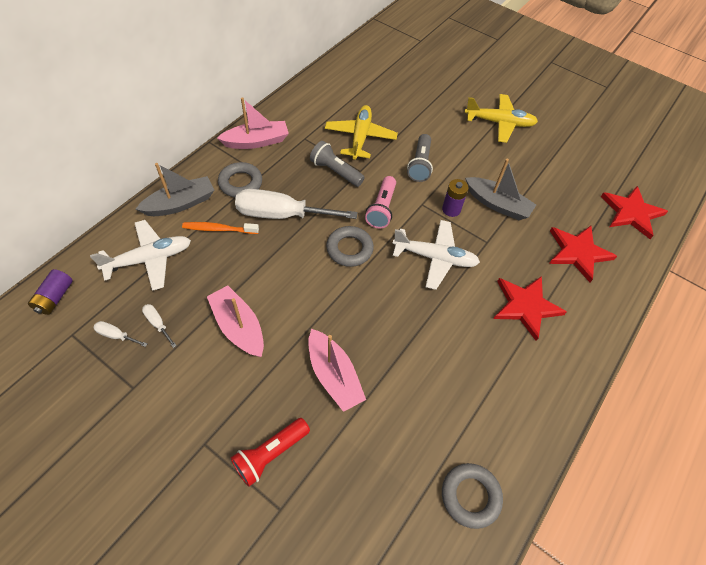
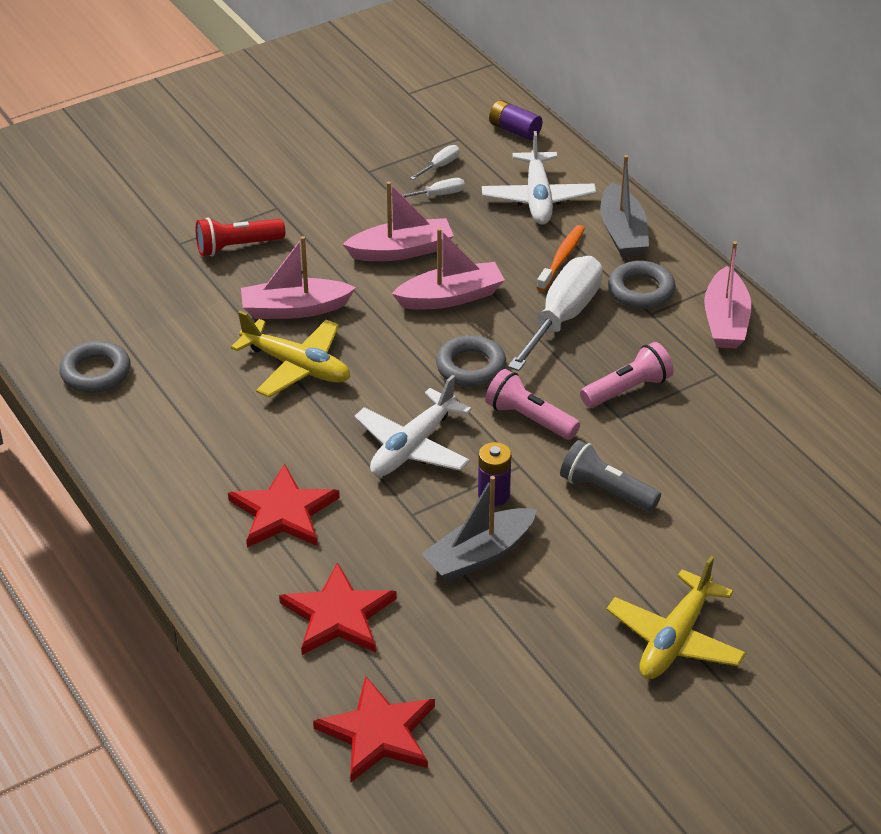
camera: 115 degrees right, 15 degrees down
(270, 454) = (237, 247): red flashlight -> red flashlight turned 90 degrees counterclockwise
(283, 280) = (451, 297): none -> pink boat
(335, 171) = (628, 389): grey flashlight -> pink flashlight
(360, 137) = (697, 437): yellow plane -> yellow plane (297, 366)

